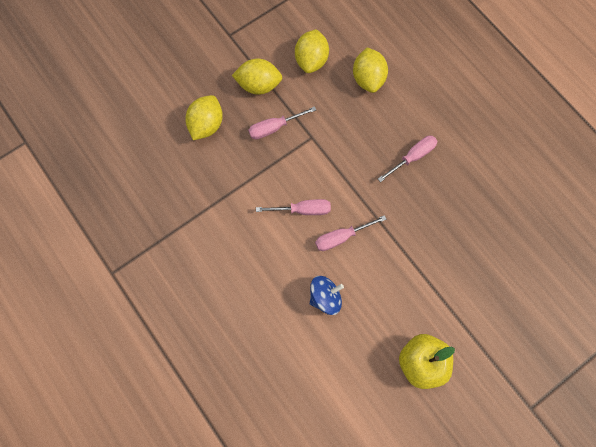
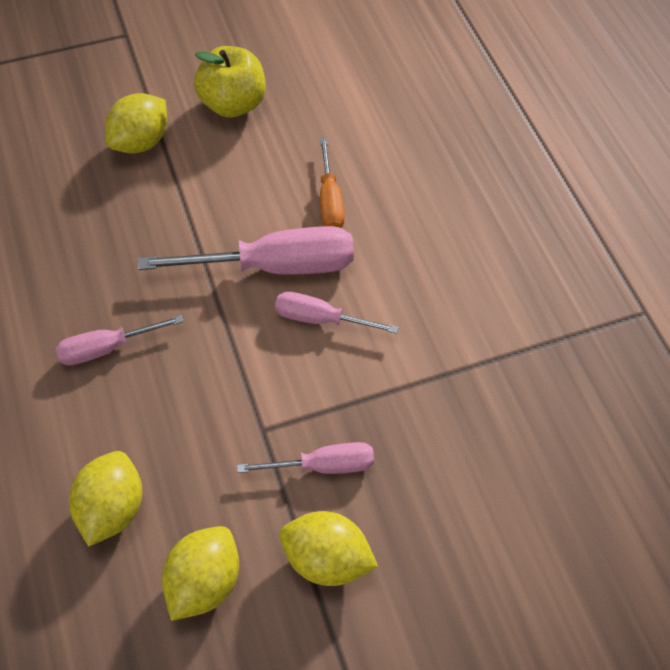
camera: 165 degrees left, 15 degrees down
(206, 125) = (448, 508): yellow lemon -> yellow lemon (140, 142)
(325, 297) = (330, 201): blue spinning top -> orange screwdriver
(341, 237) = (275, 266): pink screwdriver -> pink screwdriver, size x1.75

